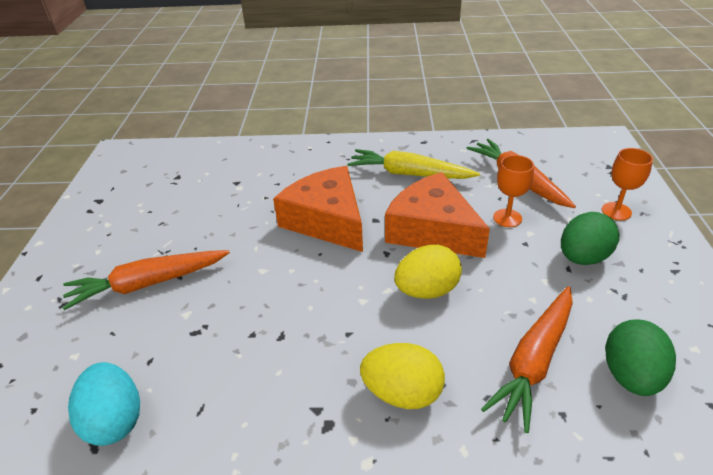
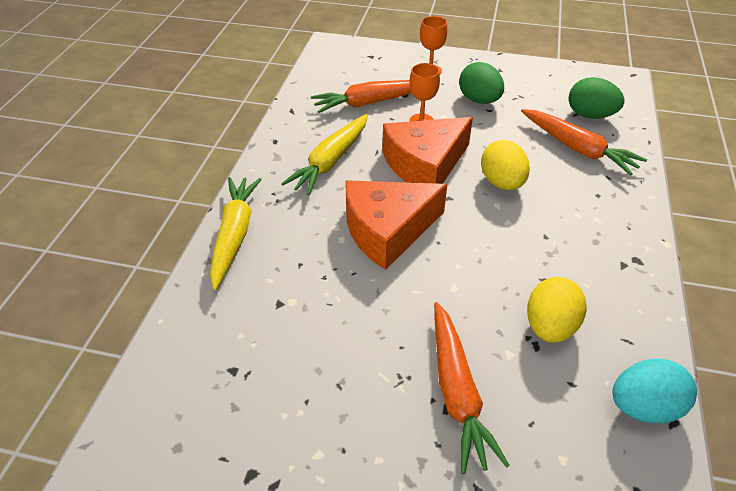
camera: 80 degrees left, 5 degrees up
(302, 149) = (235, 235): none -> yellow carrot
(402, 393) = (606, 215): yellow egg -> yellow egg (550, 327)

